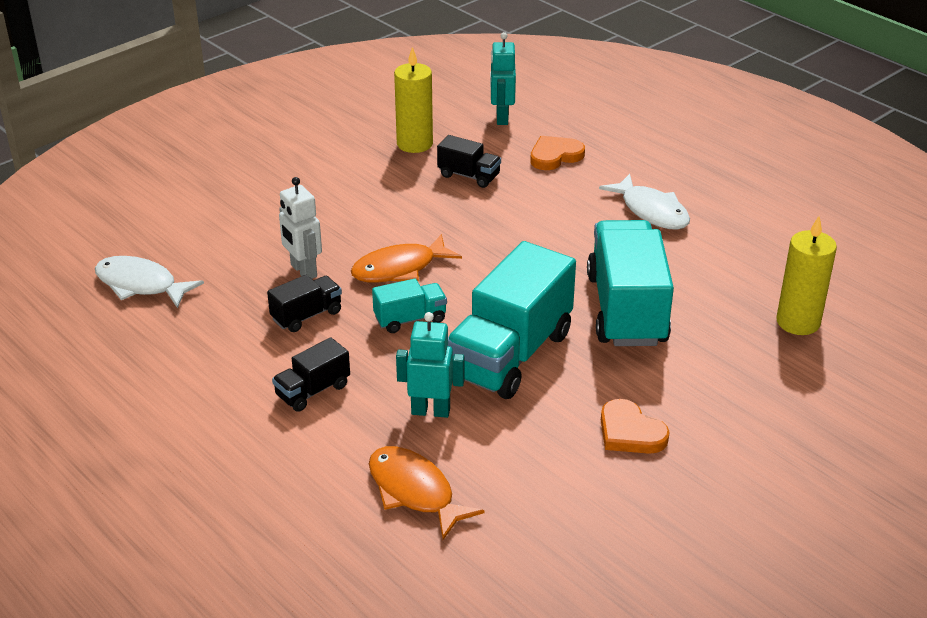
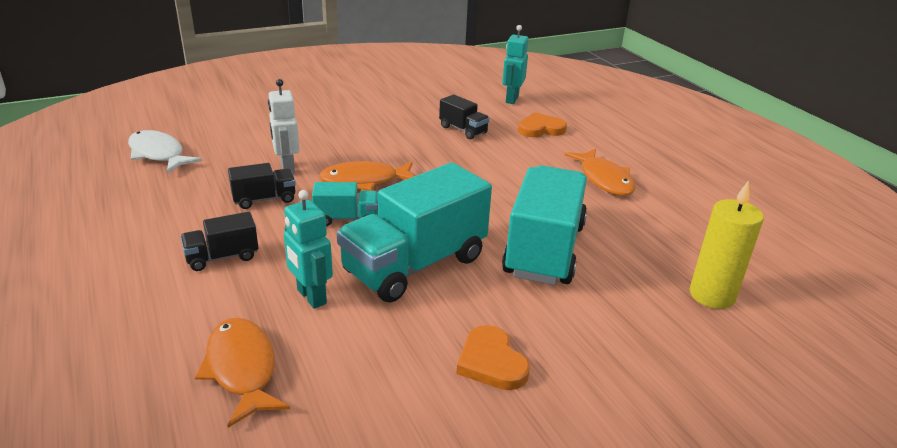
camera: 15 degrees right, 5 degrees down
(414, 144) = (434, 104): yellow candle -> none
(430, 411) = (311, 297): turquoise robot -> turquoise robot turned 150 degrees counterclockwise
(651, 211) = (604, 179): white fish -> orange fish

